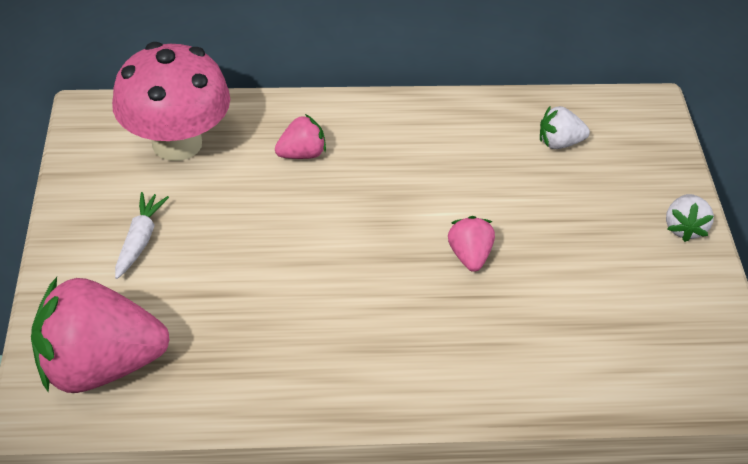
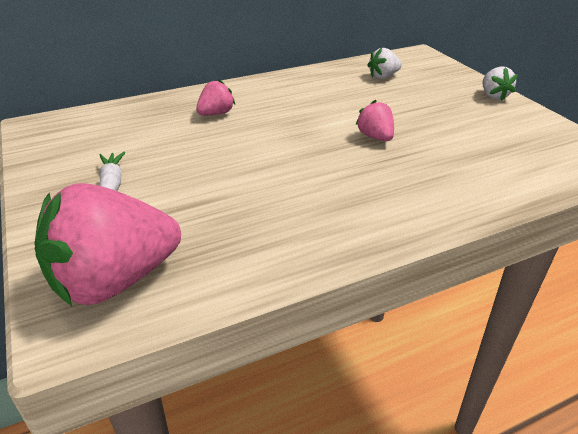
camera: 20 degrees left, 10 degrees down
(177, 143) = (115, 127): pink mushroom -> none

